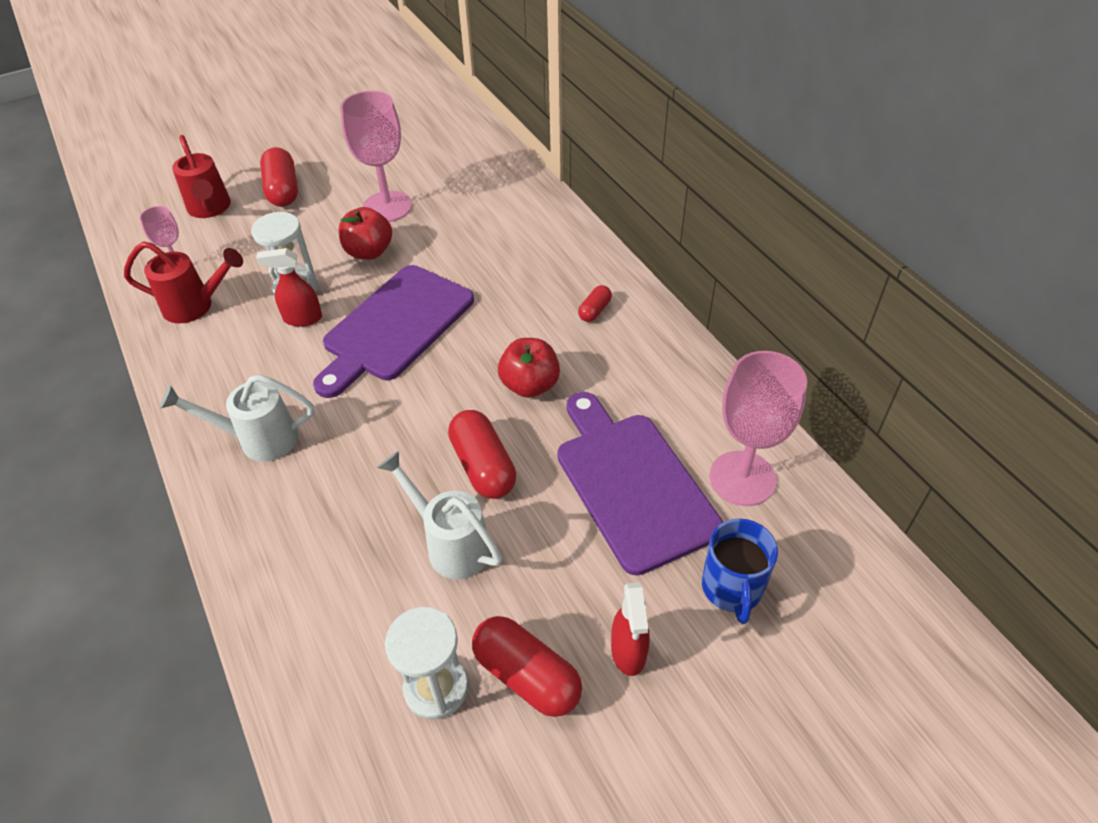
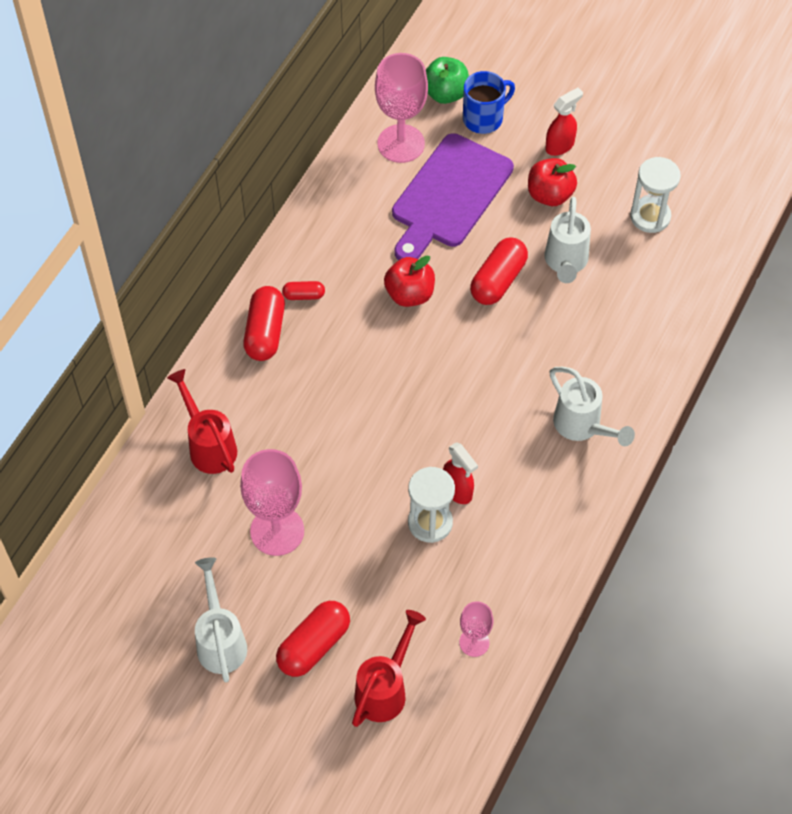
camera: 125 degrees left, 10 degrees up
(196, 306) = (504, 583): red watering can -> red watering can (209, 445)
(340, 153) = (220, 640): none -> white watering can
(369, 252) = (347, 500): red apple -> red apple (550, 195)
(395, 327) = (417, 417): purple cutting board -> none
(527, 675) = (610, 182): red capsule -> red capsule (265, 332)
(801, 568) = (445, 93): none -> green apple

